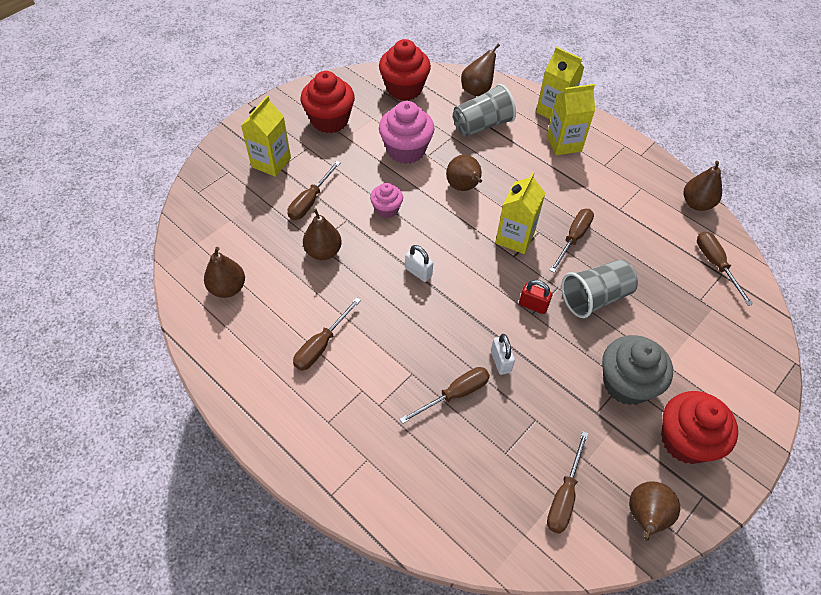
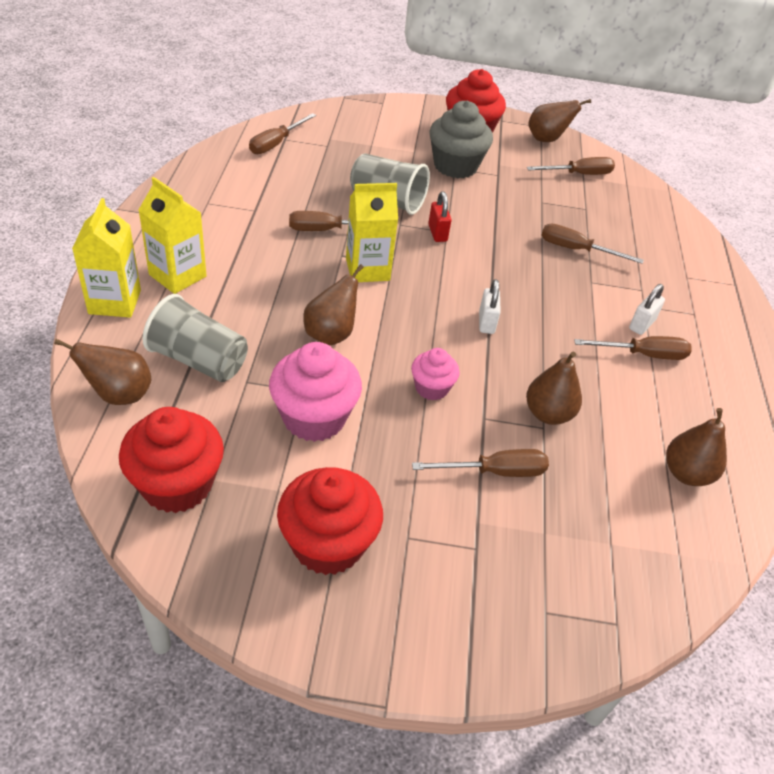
camera: 130 degrees left, 10 degrees down
(271, 162) = (477, 565): yellow carton -> none
(500, 361) = (516, 234): white padlock -> white padlock (641, 324)
(696, 203) = (200, 165): brown pear -> none

